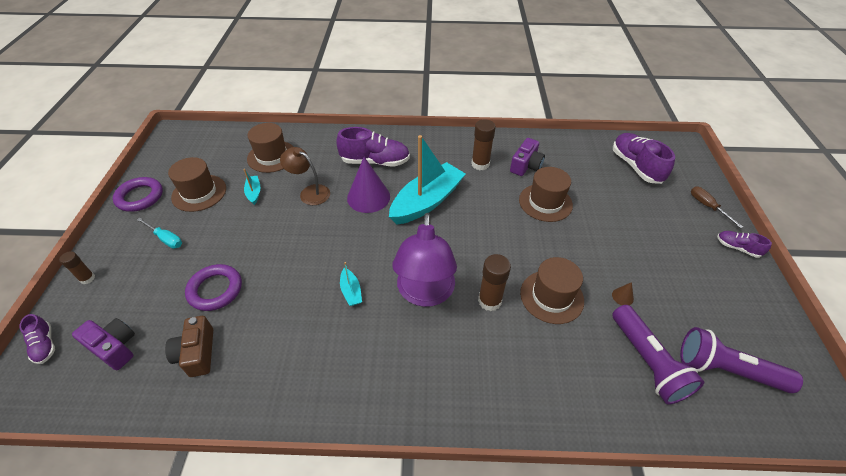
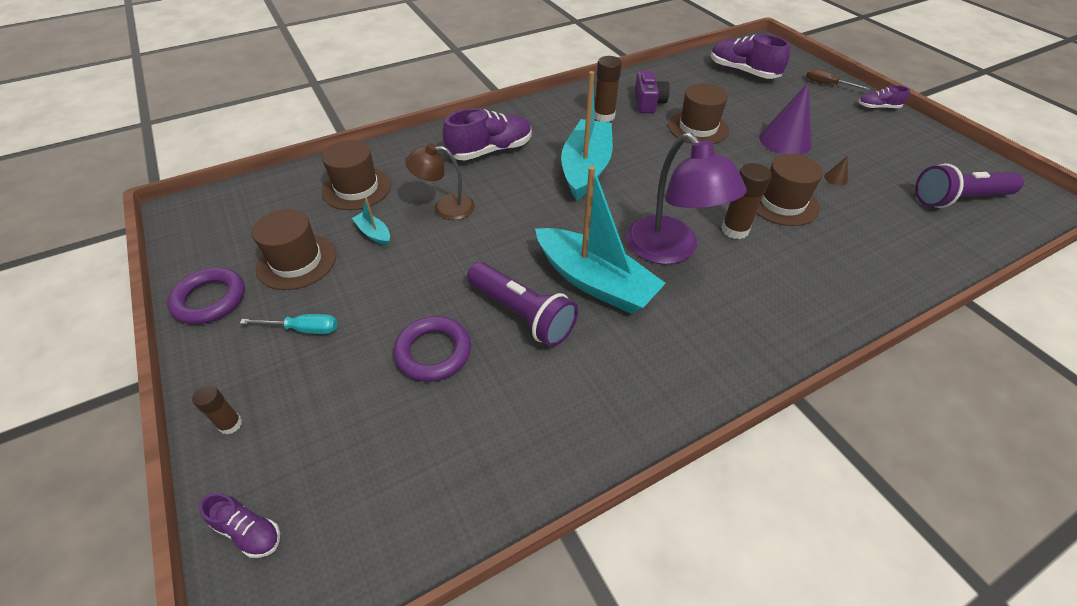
camera: 30 degrees left, 0 degrees up
(114, 348) = (362, 478): purple camera -> none
(197, 353) = (482, 426): brown camera -> none
(351, 291) = (594, 282): turquoise boat -> turquoise boat, size x2.42
(368, 197) = (519, 187): purple cone -> purple cone (785, 140)
(647, 362) = (902, 219): purple flashlight -> purple flashlight (522, 314)

